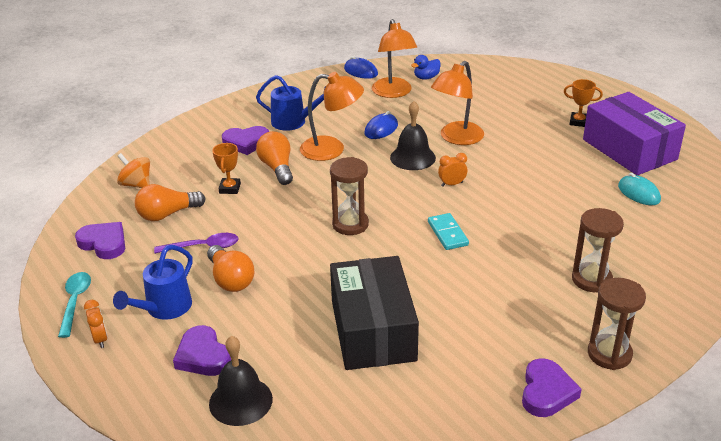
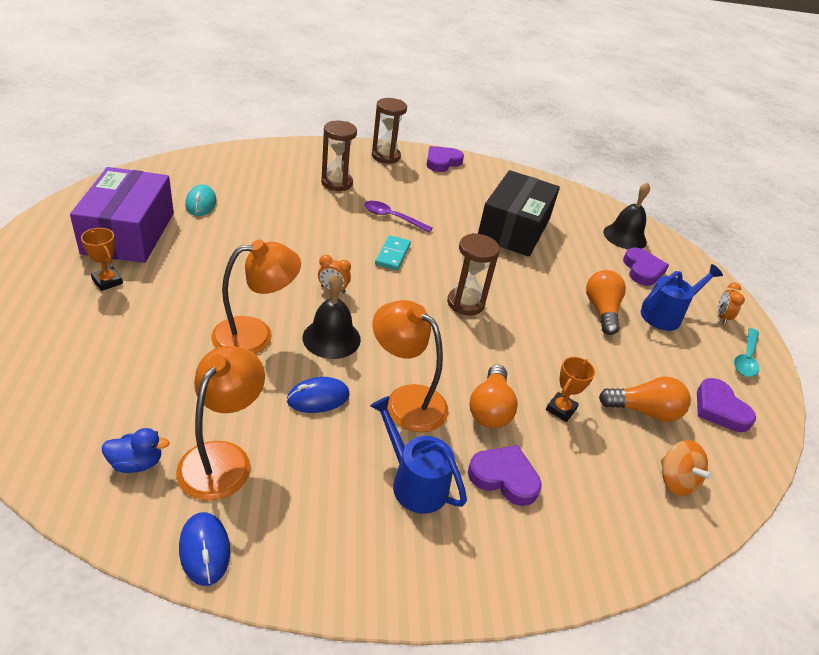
camera: 155 degrees left, 5 degrees up
(203, 247) = (616, 352): purple spoon -> purple spoon (392, 218)

